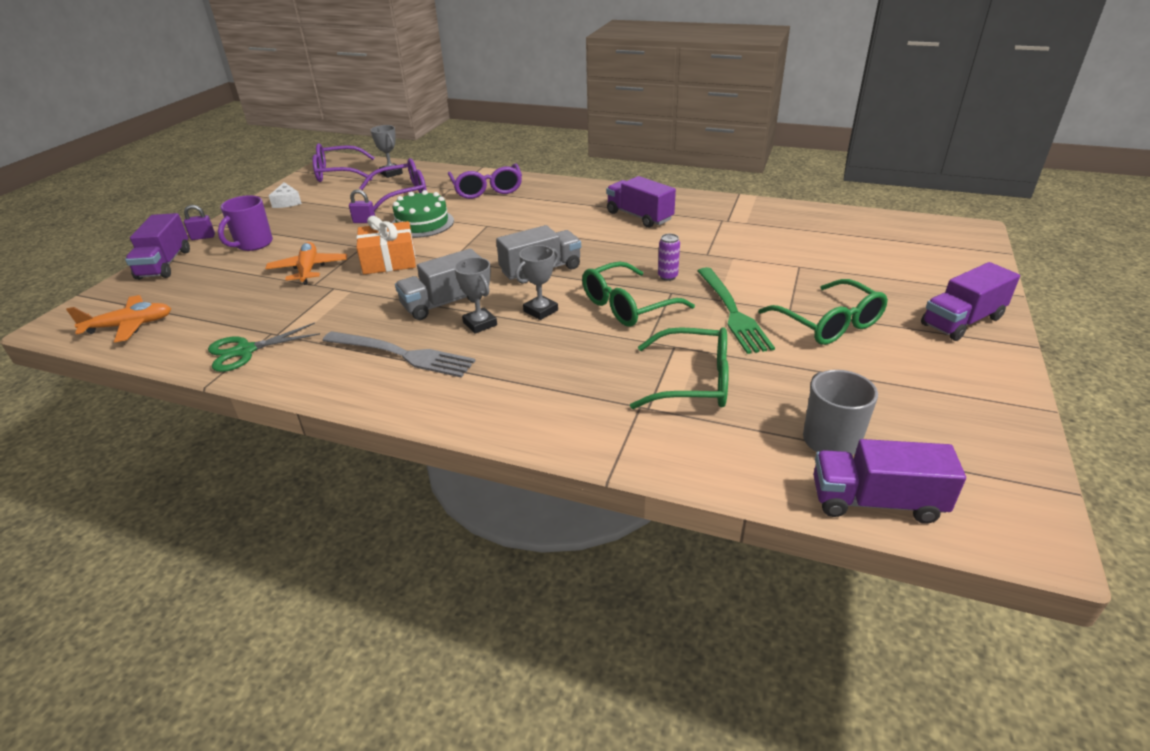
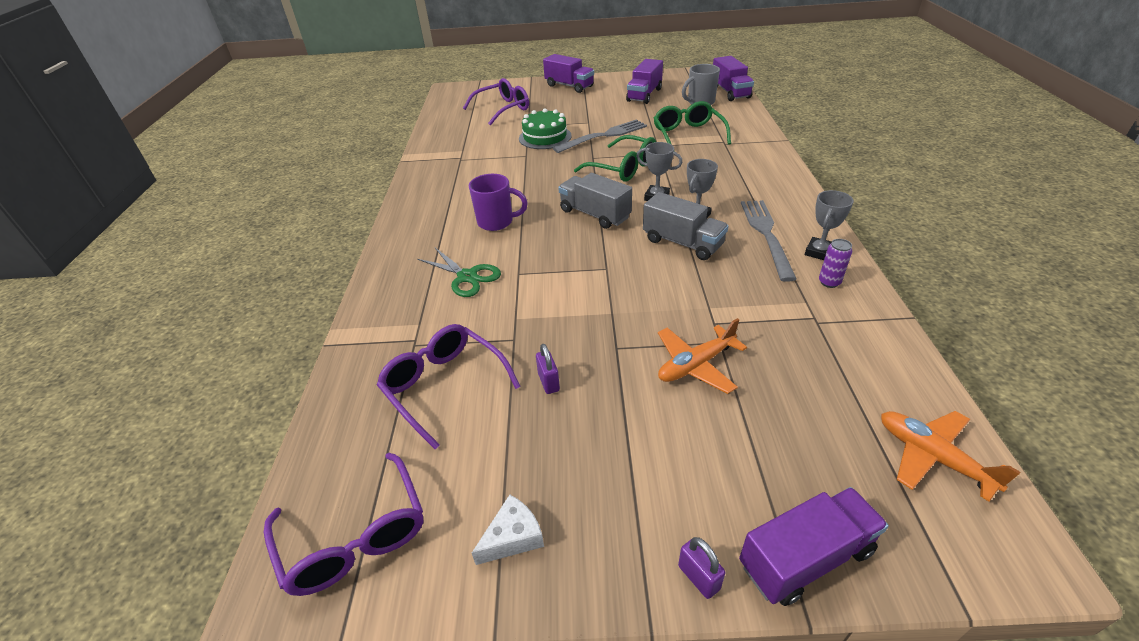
camera: 110 degrees left, 5 degrees up
(245, 351) = (854, 322): green scissors -> green scissors (467, 277)
(253, 244) = (676, 473): purple mug -> purple mug (496, 222)
(389, 260) = (634, 309): orange gift -> none
(391, 173) = (353, 446): grey trophy -> grey trophy (819, 252)
(422, 223) = (532, 324): green cake -> green cake (545, 137)
(487, 189) = (413, 309): purple glasses -> purple glasses (502, 109)
(639, 216) = (465, 194): purple truck -> purple truck (644, 95)
(667, 276) = (570, 162): purple can -> purple can (829, 282)
(733, 313) = (604, 135): green fork -> grey fork
(828, 323) = (596, 112): green glasses -> none

